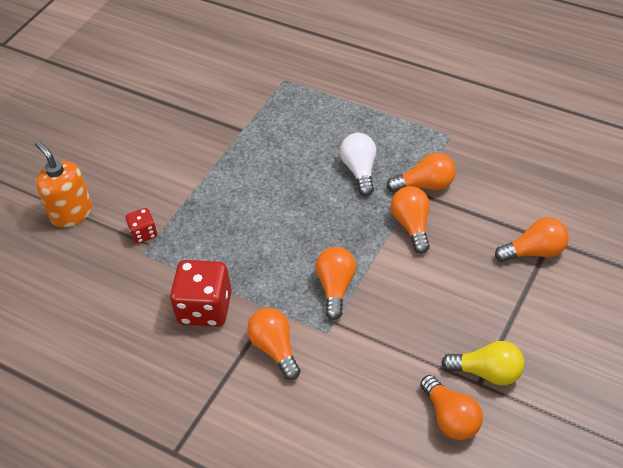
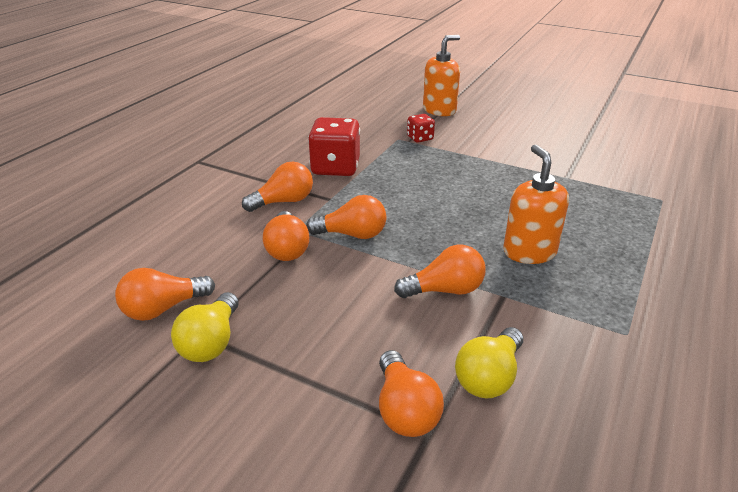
camera: 85 degrees right, 15 degrees down
(360, 170) = (529, 252): white light bulb -> orange soap dispenser
(425, 185) = (517, 304): orange light bulb -> orange light bulb (287, 249)
(500, 208) = (489, 377): none -> yellow light bulb

